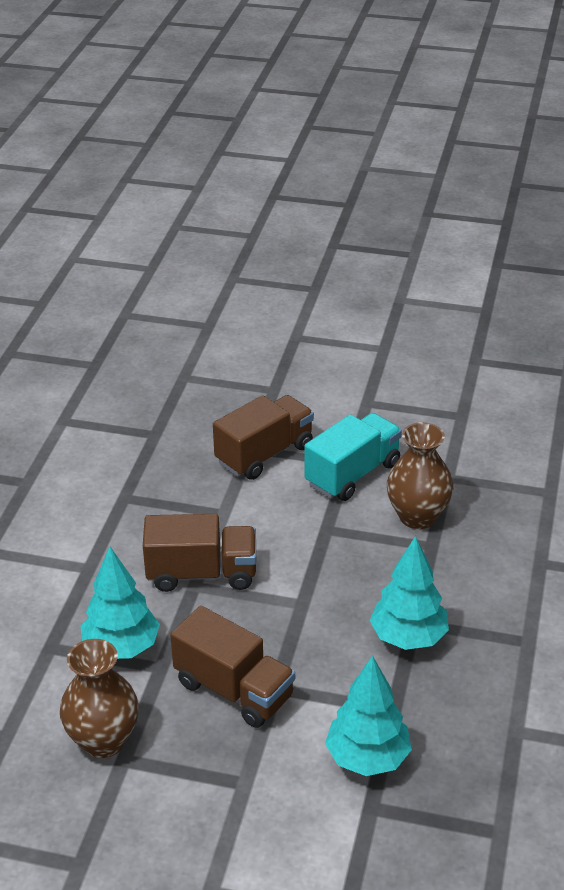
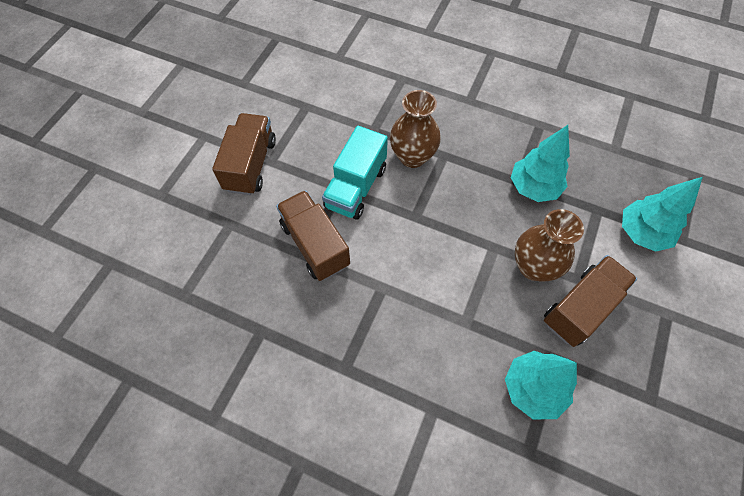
camera: 80 degrees left, 25 degrees up
(103, 741) = (633, 413): brown vase -> brown vase (533, 267)
(202, 574) = (453, 314): brown truck -> brown truck (251, 165)
(353, 474) = (356, 187): turquoise truck -> turquoise truck turned 120 degrees counterclockwise

